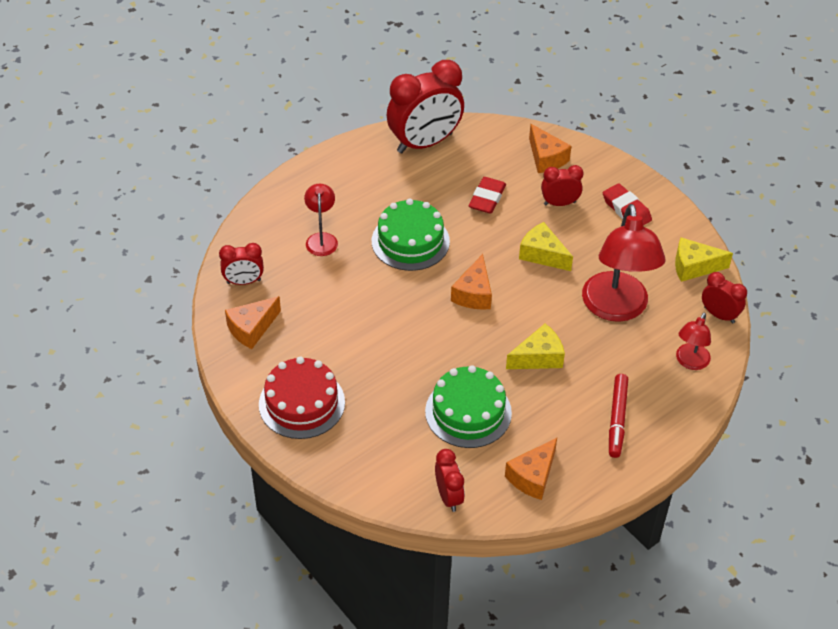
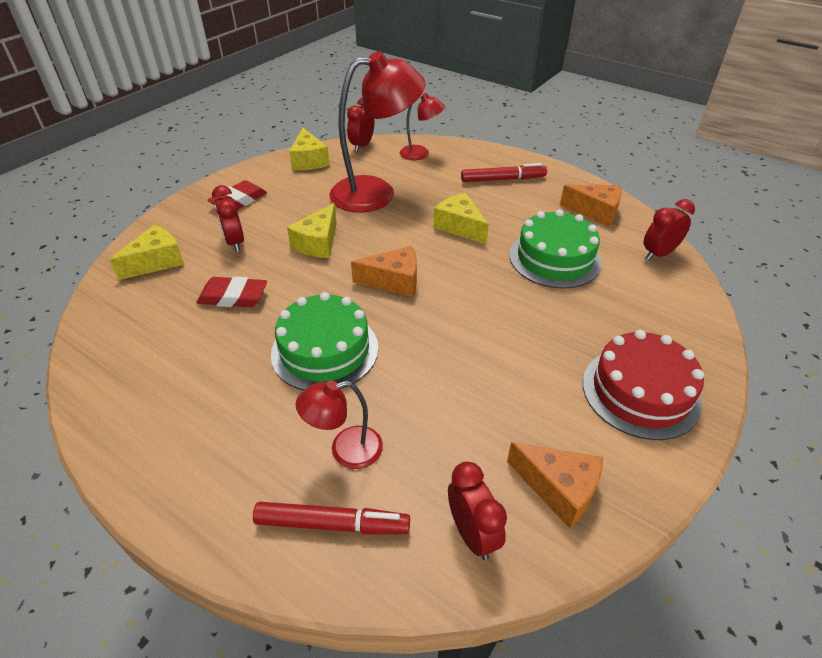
camera: 105 degrees left, 5 degrees down
(276, 226) = (332, 524): none -> red marker
(425, 143) = (120, 376): red clock -> none
(546, 158) = (157, 262): orange cheese -> yellow cheese

